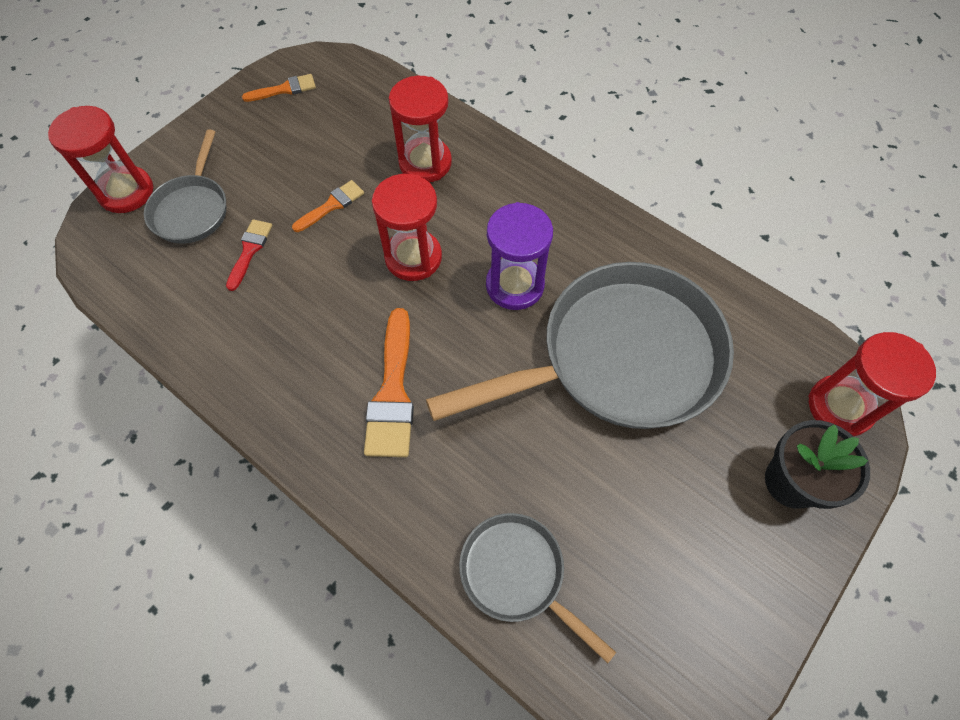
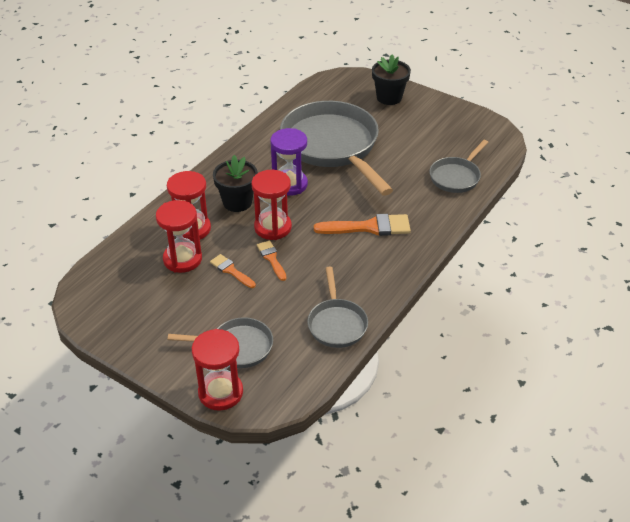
camera: 95 degrees left, 20 degrees down
(196, 325) = (336, 323): none -> grey pan
(249, 250) = (273, 307): red brush -> none
(284, 89) = (111, 314): orange brush -> orange brush (271, 259)
(477, 215) = (237, 202): none -> black flower pot
(840, 407) = (348, 82): red hourglass -> red hourglass (182, 259)

